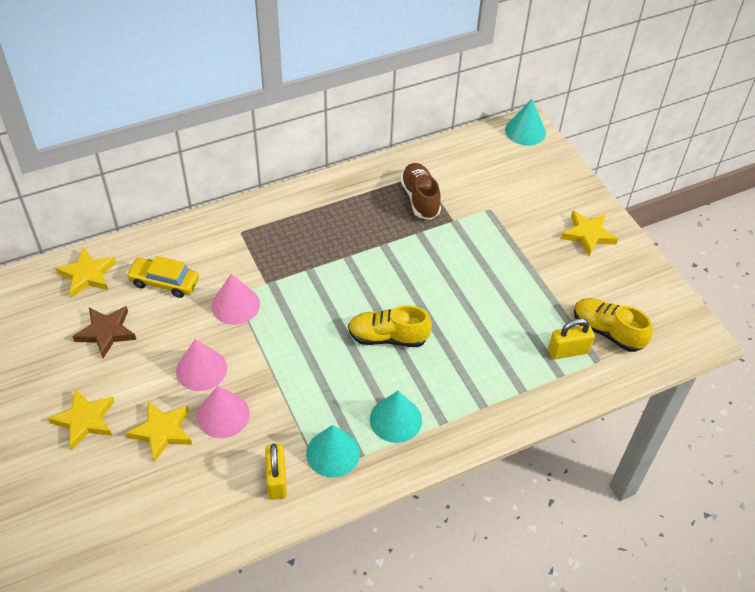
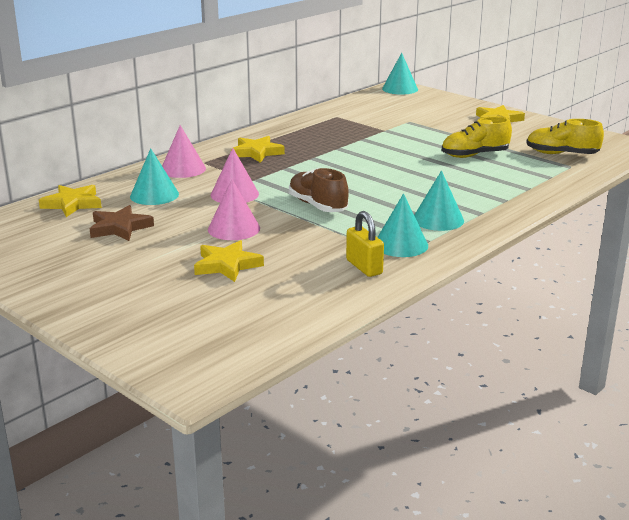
camera: 20 degrees left, 25 degrees down
(85, 420) = (141, 274): yellow star -> yellow star (256, 152)
(164, 282) = (154, 195): yellow car -> turquoise cone
(223, 415) = (278, 246): pink cone -> pink cone (183, 169)
(388, 337) = (388, 185): yellow shoe -> yellow shoe (474, 155)
(420, 199) = (347, 126): brown shoe -> brown shoe (317, 206)
(568, 351) = (542, 167): yellow padlock -> none

